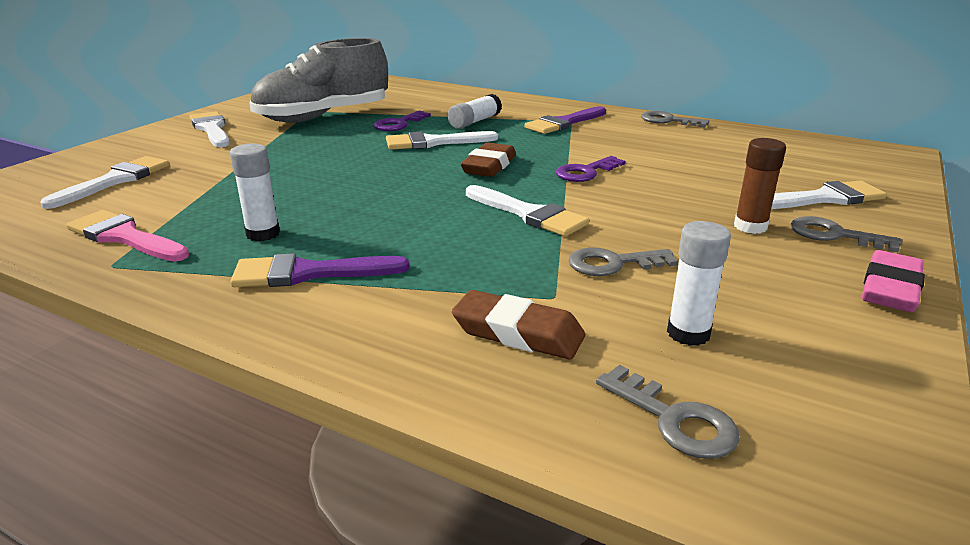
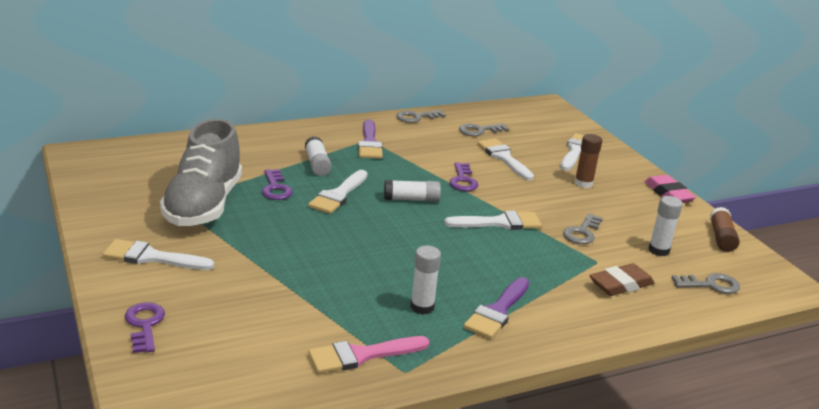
camera: 55 degrees left, 0 degrees up
(99, 156) = (144, 325): none -> purple key
(115, 181) = (228, 332): white brush -> white brush (504, 158)
(489, 166) = (411, 199): brown eraser -> white glue stick
(834, 235) = (613, 173): grey key -> grey key (479, 130)
(871, 381) = (721, 237): none -> brown glue stick

